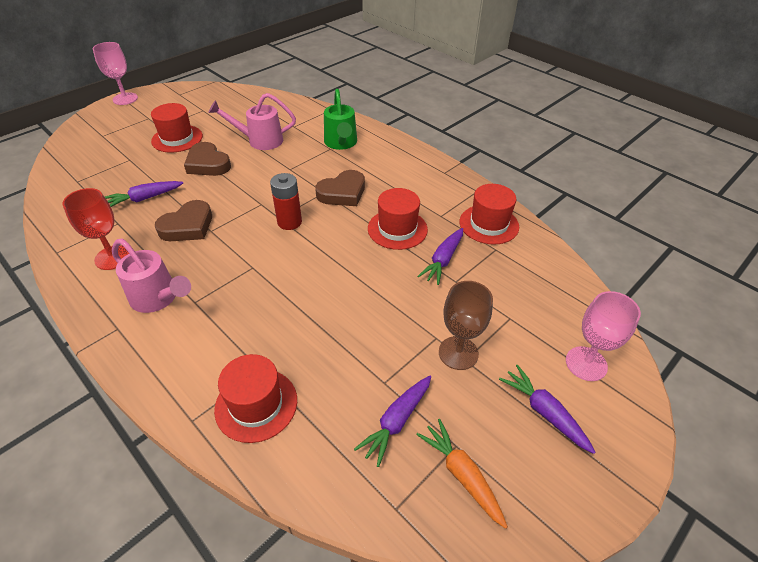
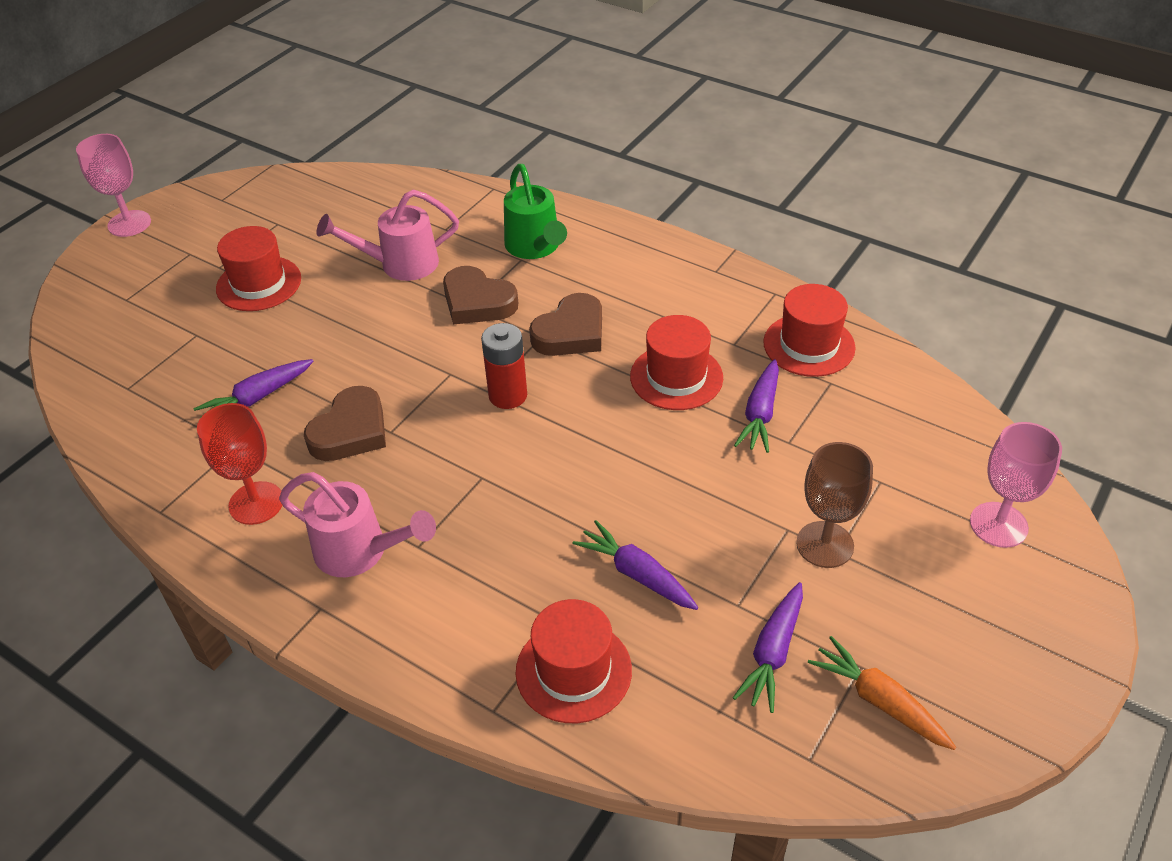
camera: 10 degrees left, 0 degrees up
(208, 164) = (332, 320): brown heart -> brown heart (477, 302)
(544, 412) = (961, 600): purple carrot -> purple carrot (637, 574)

